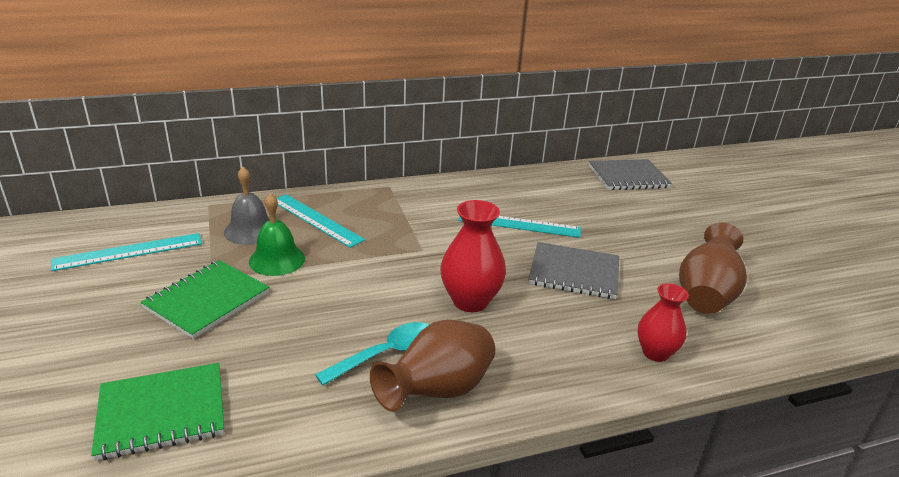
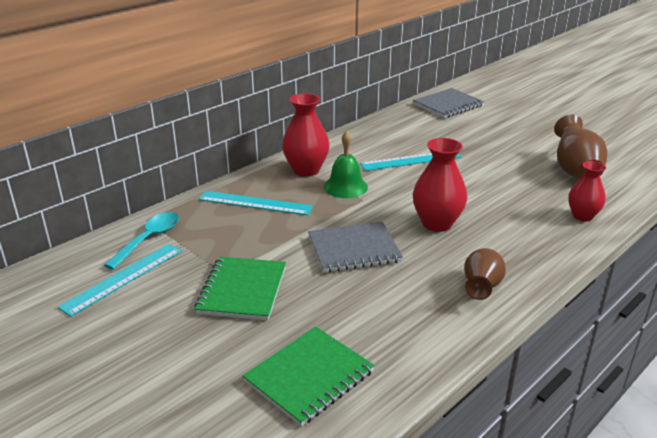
camera: 25 degrees left, 0 degrees up
(250, 230) = (210, 228): grey bell -> none
(277, 260) = (261, 242): green bell -> green bell (345, 187)
(386, 354) = (421, 277): turquoise spoon -> turquoise spoon (149, 239)
(400, 202) = (306, 170): none -> red vase
(437, 391) = (481, 288): brown vase -> brown vase, size x0.67
(574, 273) = (483, 182): grey notebook -> grey notebook (354, 249)

